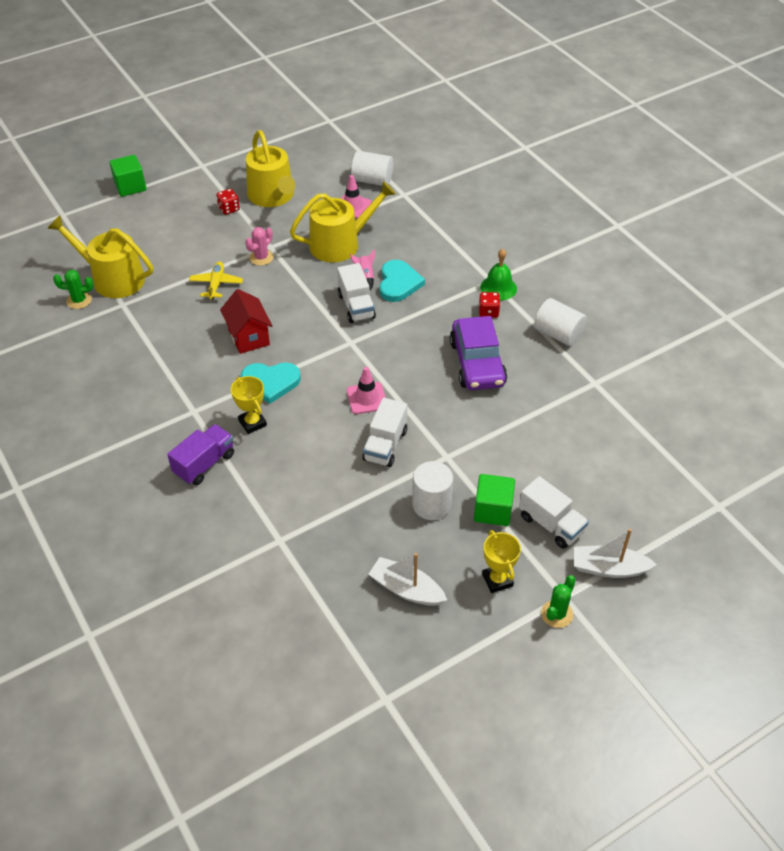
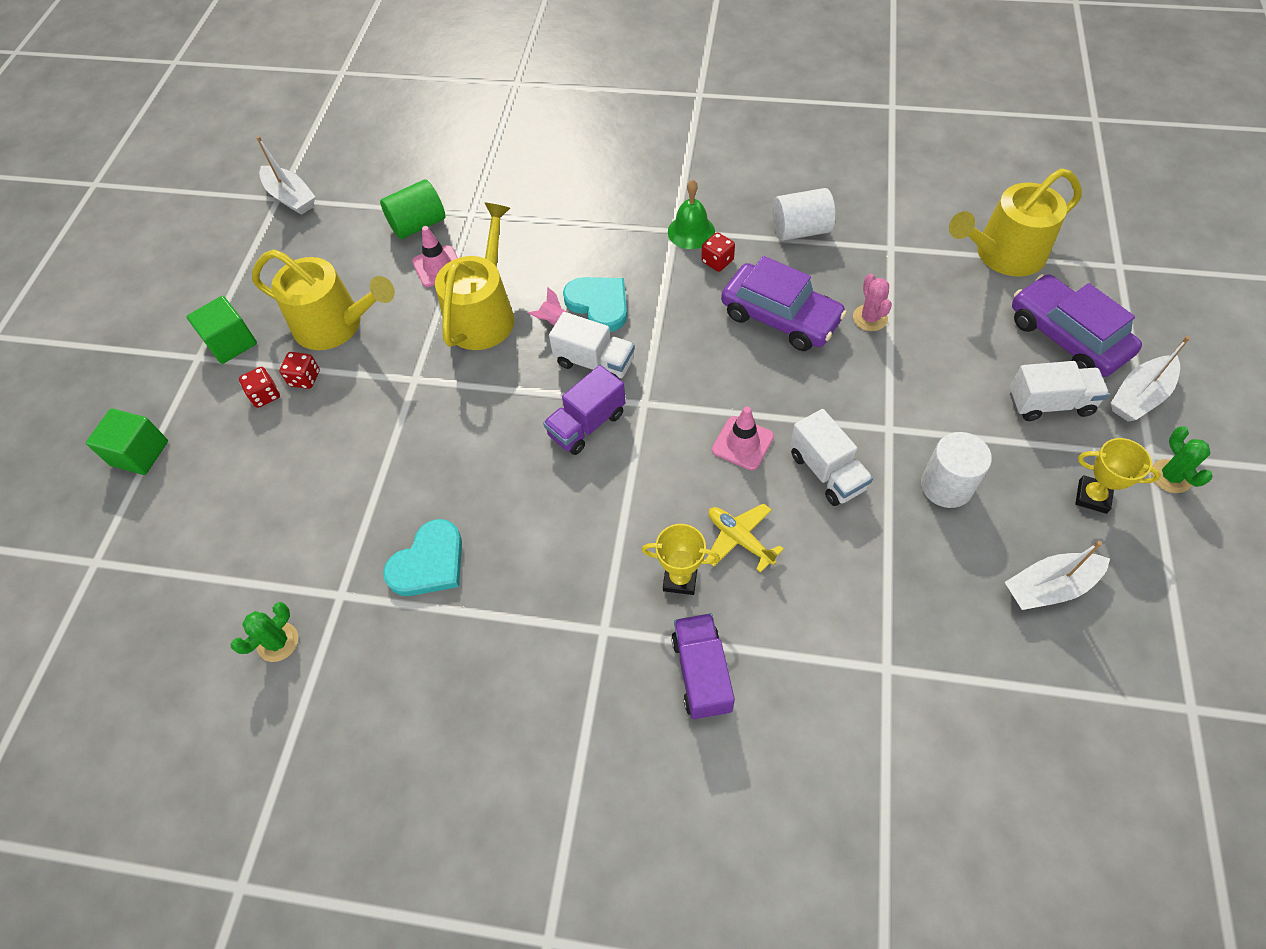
camera: 45 degrees left, 10 degrees up
(112, 278) = (282, 577): yellow watering can -> yellow watering can (1003, 254)
(204, 203) = (265, 395): none -> red dice
(216, 284) = (417, 471): yellow plane -> yellow plane (740, 539)
(248, 337) = (538, 494): red house -> none
(261, 257) = (422, 399): pink cactus -> pink cactus (870, 318)
(270, 382) = (633, 519): turquoise heart -> turquoise heart (429, 563)
(312, 328) = (587, 424): none -> purple truck
(335, 124) = (291, 197): none -> white boat
(372, 180) = (418, 225): white cylinder -> green cylinder
(493, 510) = (995, 438): green cube -> green cube (231, 343)
(619, 507) = (1066, 337): none -> purple car

